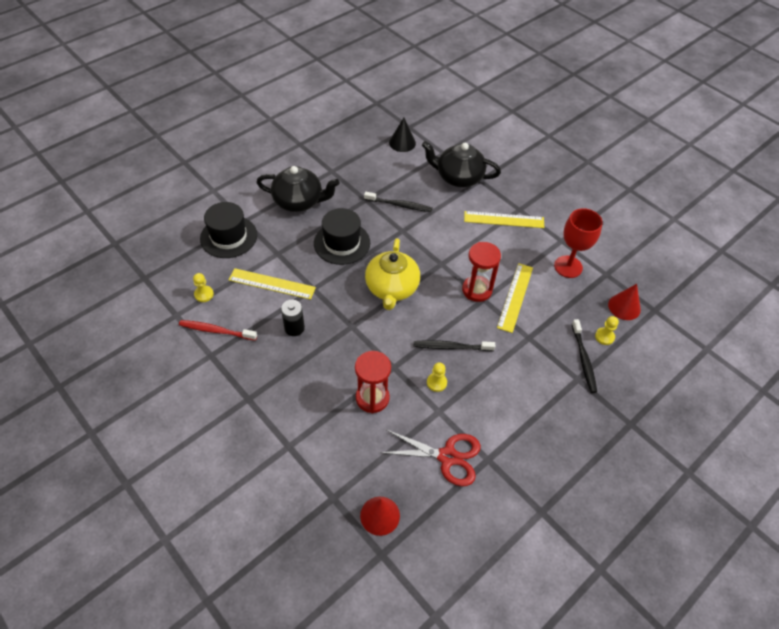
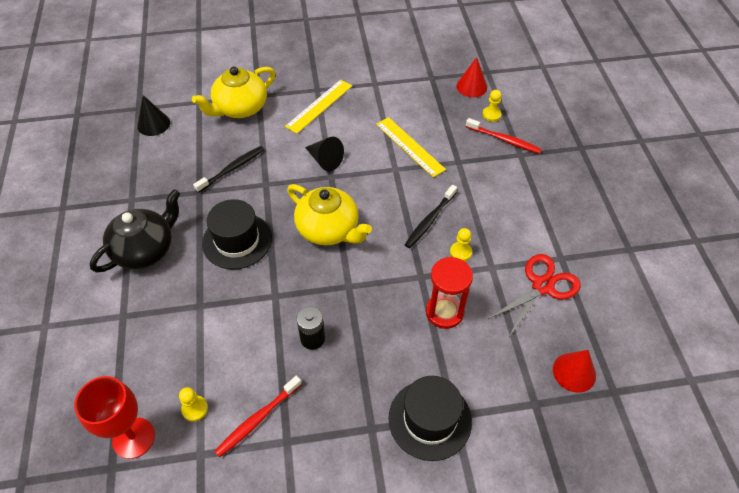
camera: 55 degrees left, 0 degrees up
(228, 237) = (132, 343): black hat -> black hat (430, 419)
(272, 283) = (237, 331): yellow ruler -> none
(453, 252) = (325, 160): none -> black cone
(458, 177) = (240, 108): black teapot -> yellow teapot
(477, 290) = (381, 168): red hourglass -> none
(568, 267) = (405, 95): red goblet -> red goblet (133, 438)
(583, 359) = (504, 140): black toothbrush -> red toothbrush

